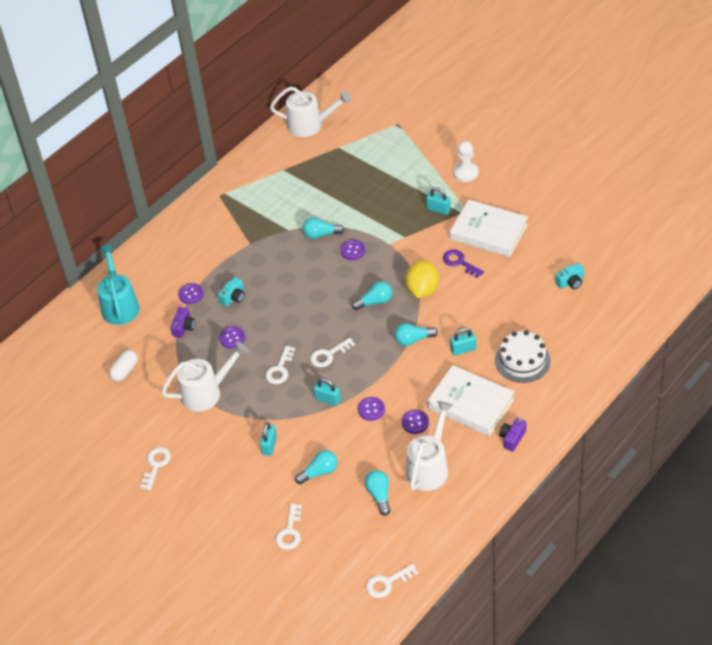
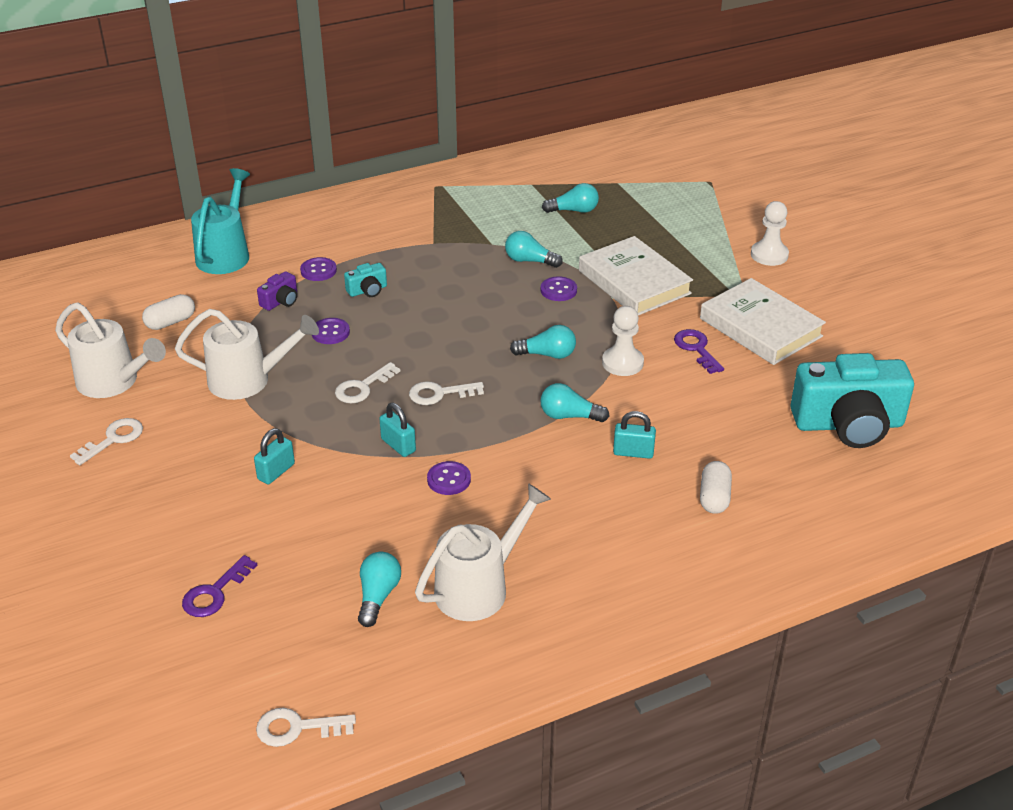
camera: 20 degrees right, 10 degrees down
(290, 531) = (215, 592): white key -> purple key
(310, 125) = (598, 152): white watering can -> white watering can (114, 382)
(319, 472) = (317, 531): turquoise light bulb -> turquoise light bulb (574, 210)
(415, 422) = (499, 519): purple button -> none
(422, 290) = (622, 363): yellow lemon -> white pawn
(438, 209) = (705, 282): turquoise padlock -> none
(470, 404) = (598, 525): white book -> white book (634, 282)
(512, 438) = (633, 596): purple camera -> none
(522, 360) = (714, 497): white cake -> white capsule
(570, 282) = (848, 424): turquoise camera -> turquoise camera, size x2.38

